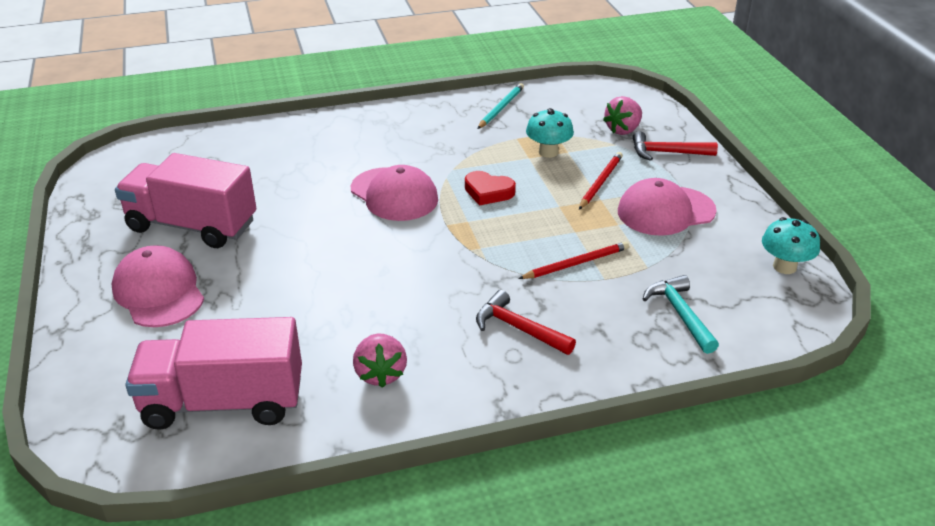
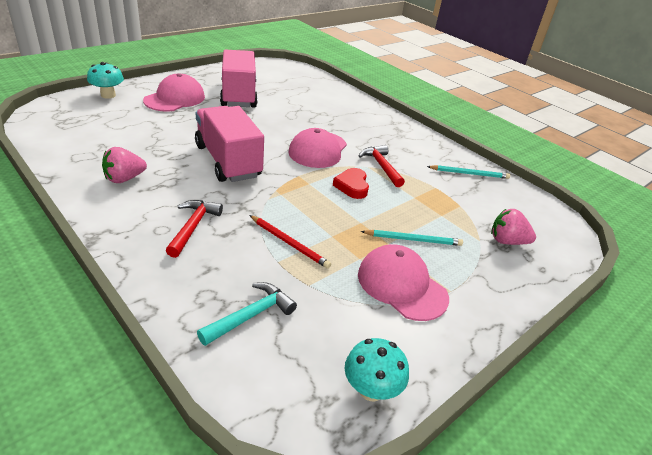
camera: 60 degrees right, 0 degrees up
(223, 402) = (86, 134): pink truck -> pink truck (228, 161)
(548, 152) = (431, 205): turquoise mushroom -> turquoise mushroom (108, 95)
(600, 182) = (413, 239): red pencil -> turquoise pencil
(667, 152) = (498, 274): red hammer -> red hammer (381, 166)

